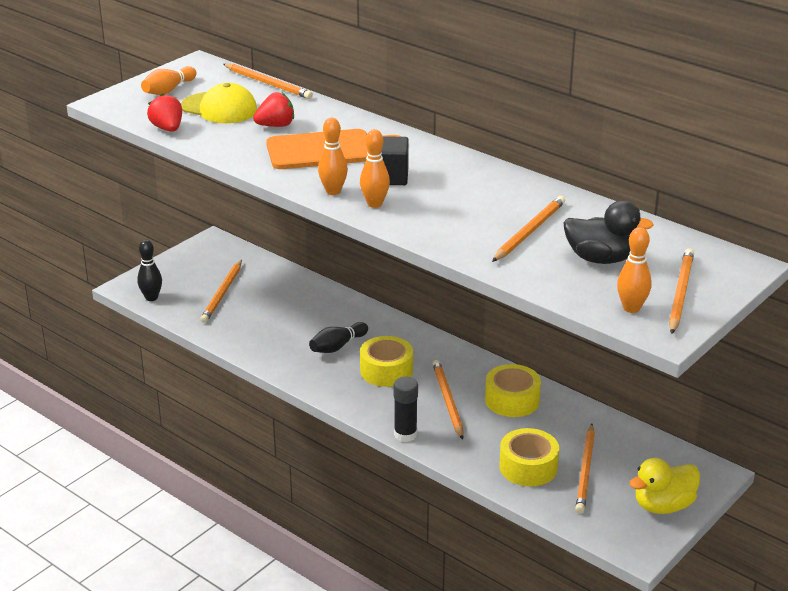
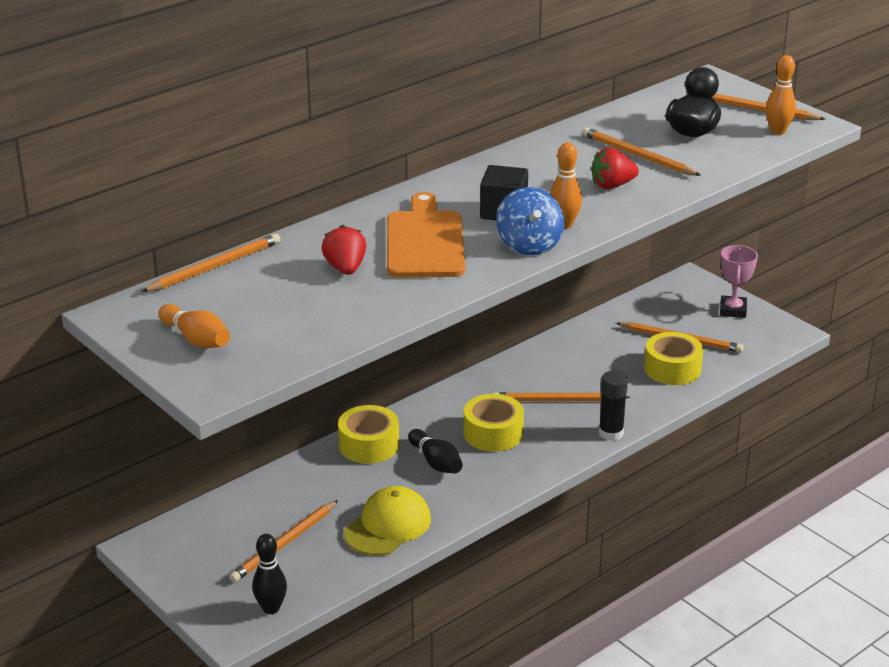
camera: 80 degrees left, 0 degrees up
(167, 129) = (322, 343): red strawberry -> red strawberry (612, 185)
(219, 108) = (276, 304): yellow cap -> yellow cap (388, 526)
(222, 293) = (284, 544): orange pencil -> orange pencil turned 105 degrees clockwise
(333, 191) = (529, 245): orange bowling pin -> blue spinning top
(512, 400) = (564, 363): yellow tape -> yellow tape (369, 445)
(663, 505) = (733, 310): yellow duck -> pink trophy

